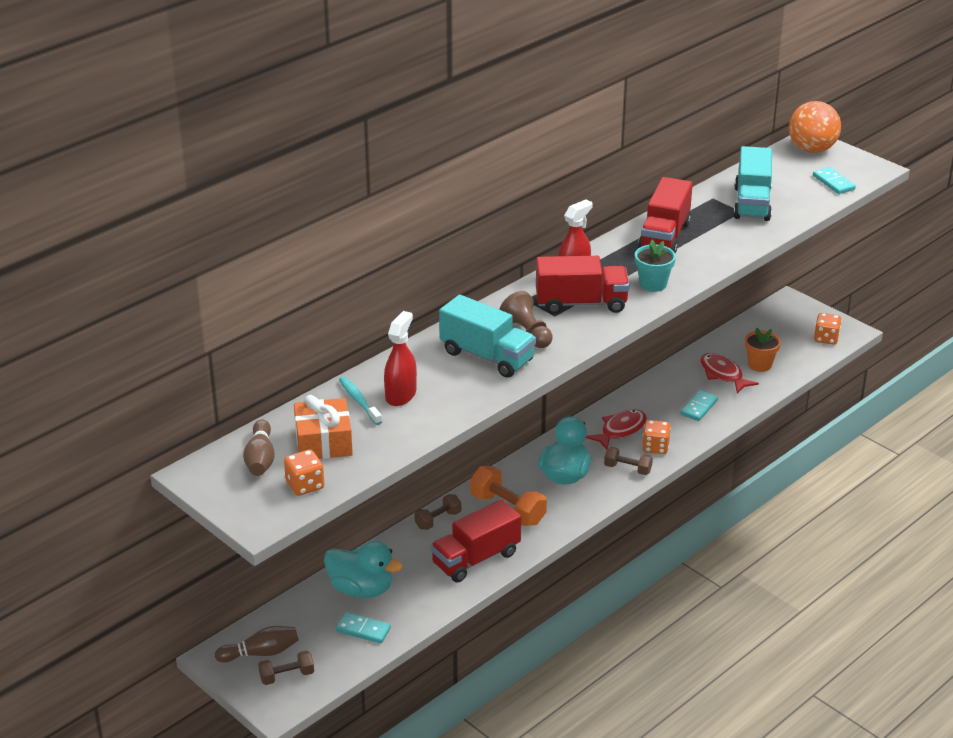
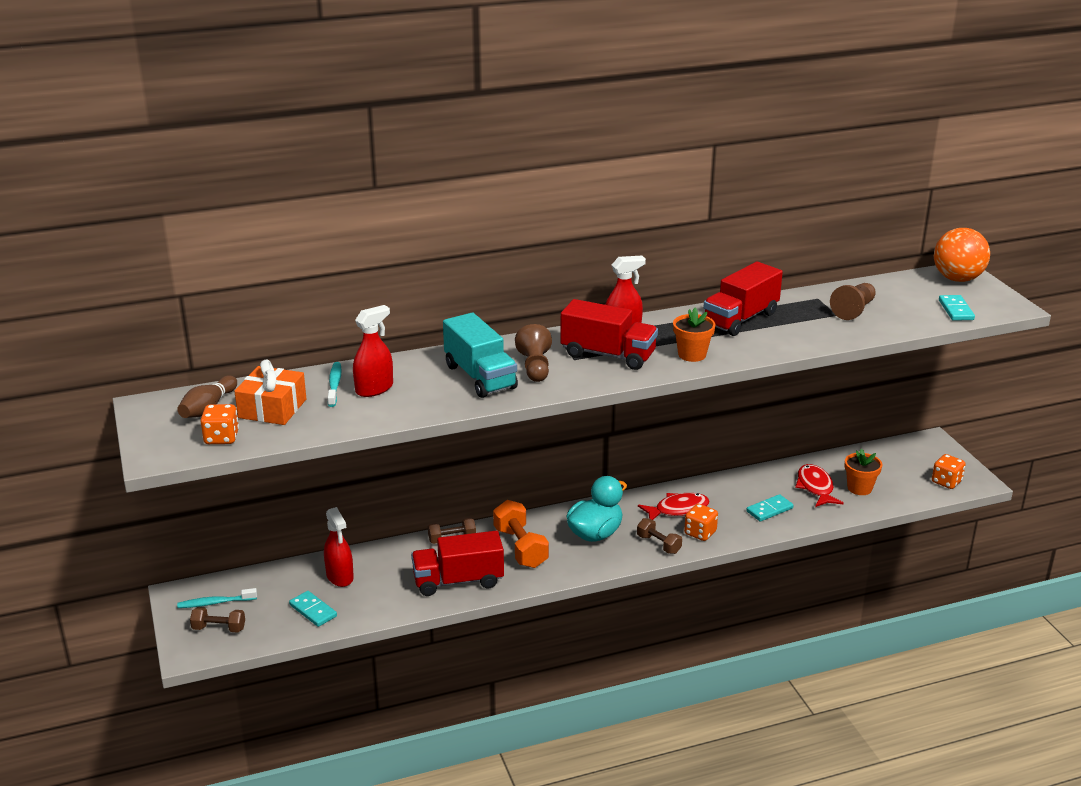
camera: 25 degrees right, 5 degrees down
(261, 653) = (215, 603): brown bowling pin -> turquoise toothbrush
(361, 589) = (340, 576): turquoise duck -> red spray bottle
(653, 284) = (692, 355): turquoise flower pot -> orange flower pot
(752, 203) = (854, 310): turquoise truck -> brown pawn

